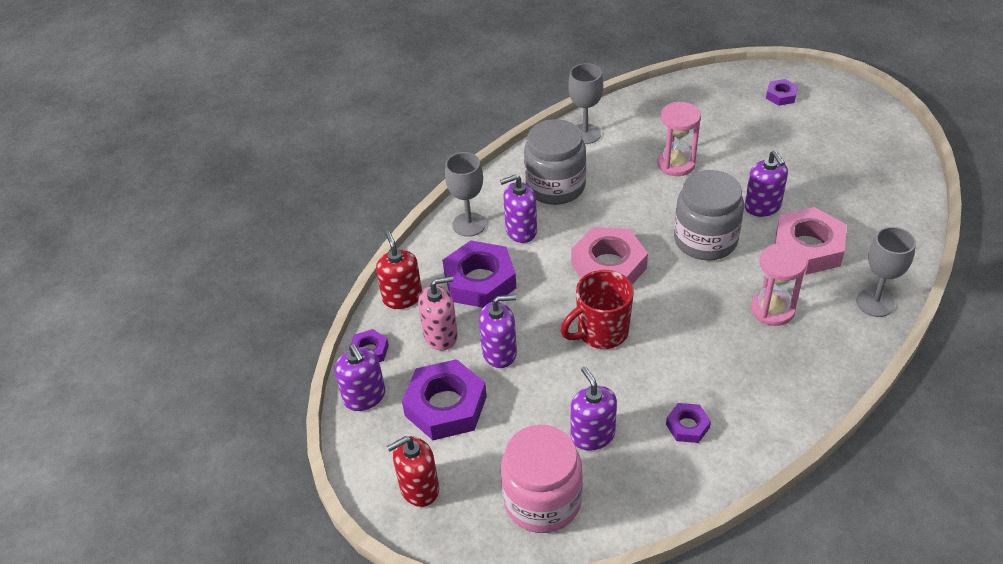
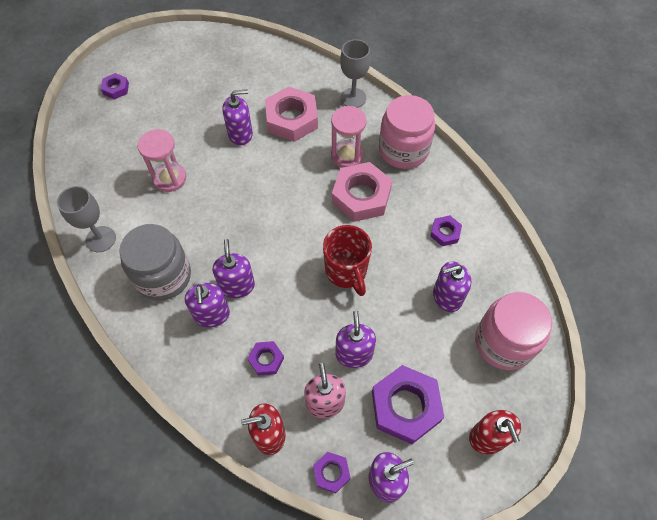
camera: 85 degrees left, 15 degrees up
(469, 224) = (189, 360): grey goblet -> none
(480, 281) = (266, 359): purple nut -> purple nut, size x0.50
(558, 243) = (237, 286): none -> purple soap dispenser
(608, 266) = (275, 252): pink nut -> pink nut (361, 196)
(705, 240) = (265, 179): grey jar -> none
(807, 368) = (403, 150): none -> pink jar

